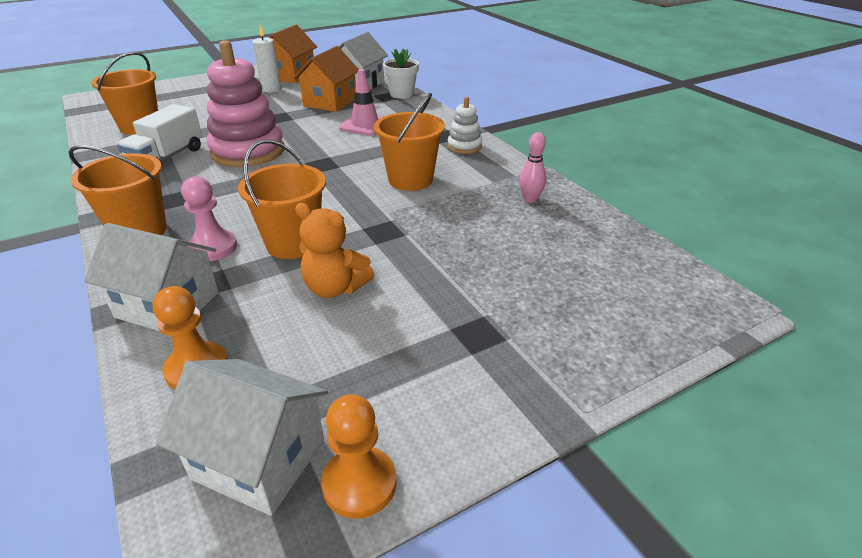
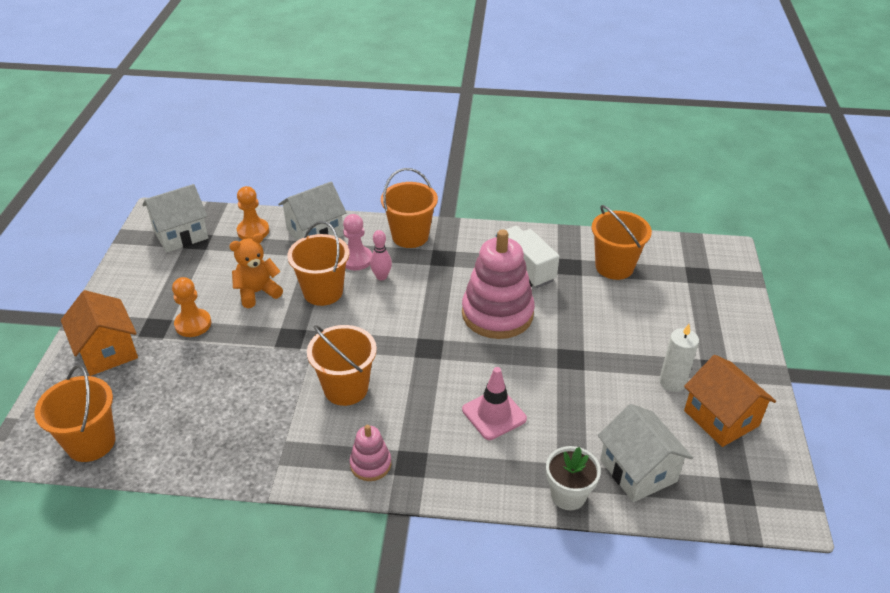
camera: 125 degrees right, 5 degrees up
(330, 102) = (588, 415): orange house -> orange house (107, 351)
(359, 483) = (136, 254): orange pawn -> orange pawn (193, 324)
(464, 146) = (370, 464): white stacking toy -> pink stacking toy
(530, 199) = (235, 445): pink bowling pin -> pink bowling pin (381, 276)
(648, 271) = (91, 442): none -> orange bucket

